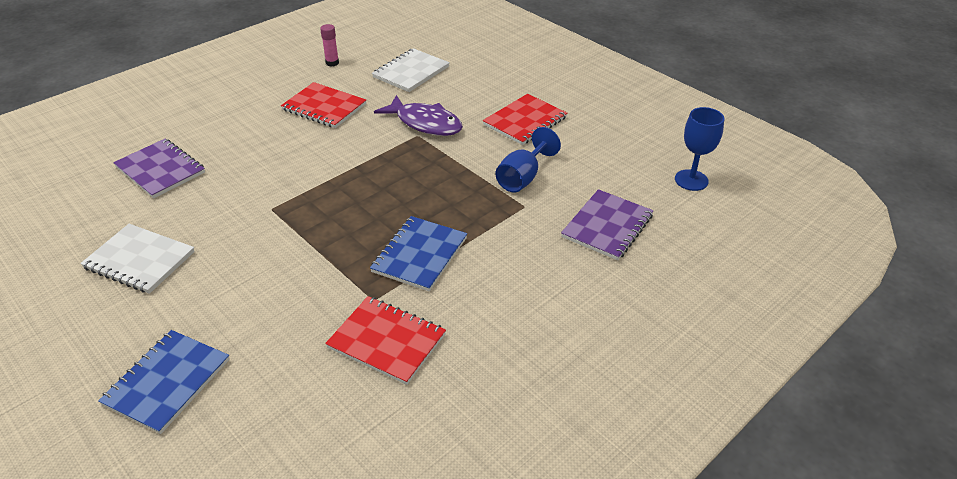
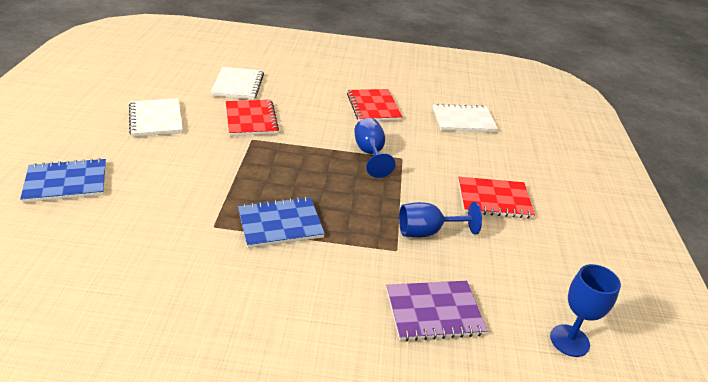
camera: 45 degrees right, 5 degrees down
(160, 170) = (238, 85): purple notebook -> white notebook
(332, 63) = (421, 86): pink glue stick -> none
(386, 341) = (179, 254): red notebook -> red notebook (251, 119)
(389, 149) = (370, 154): none -> blue goblet
(425, 123) = (419, 154): purple fish -> none

